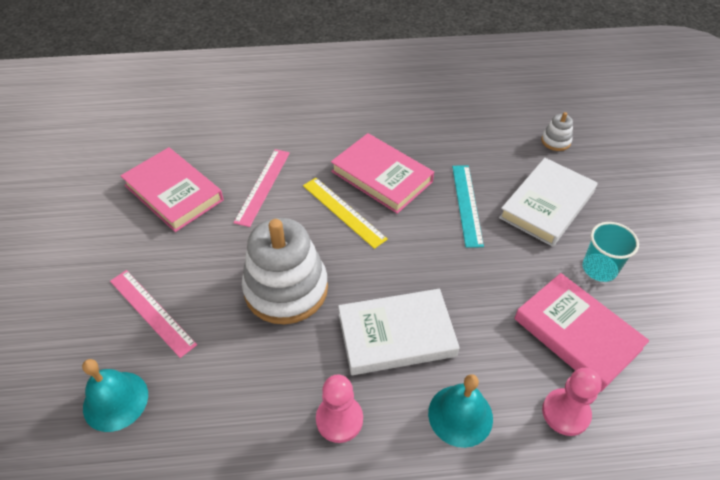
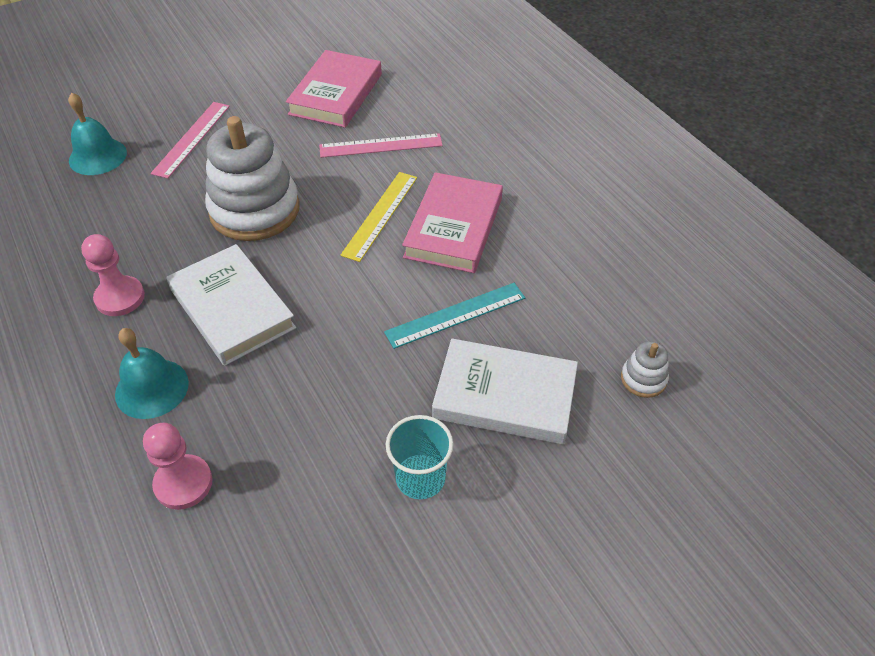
camera: 65 degrees right, 0 degrees up
(577, 334) = (300, 473): pink book -> none

